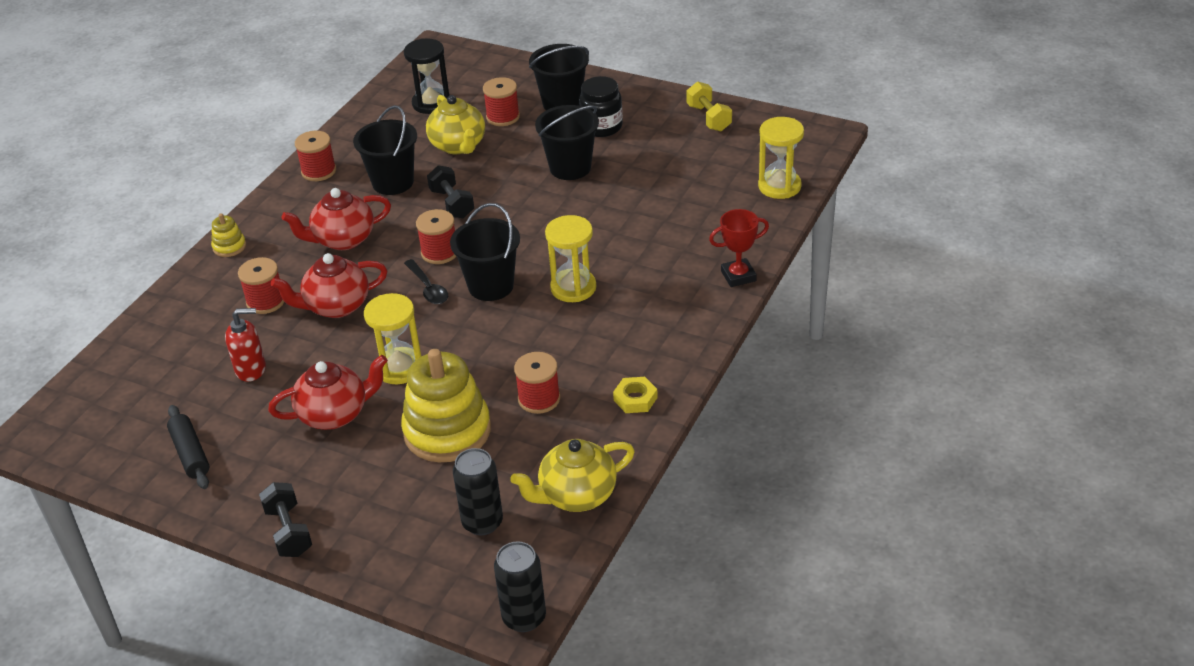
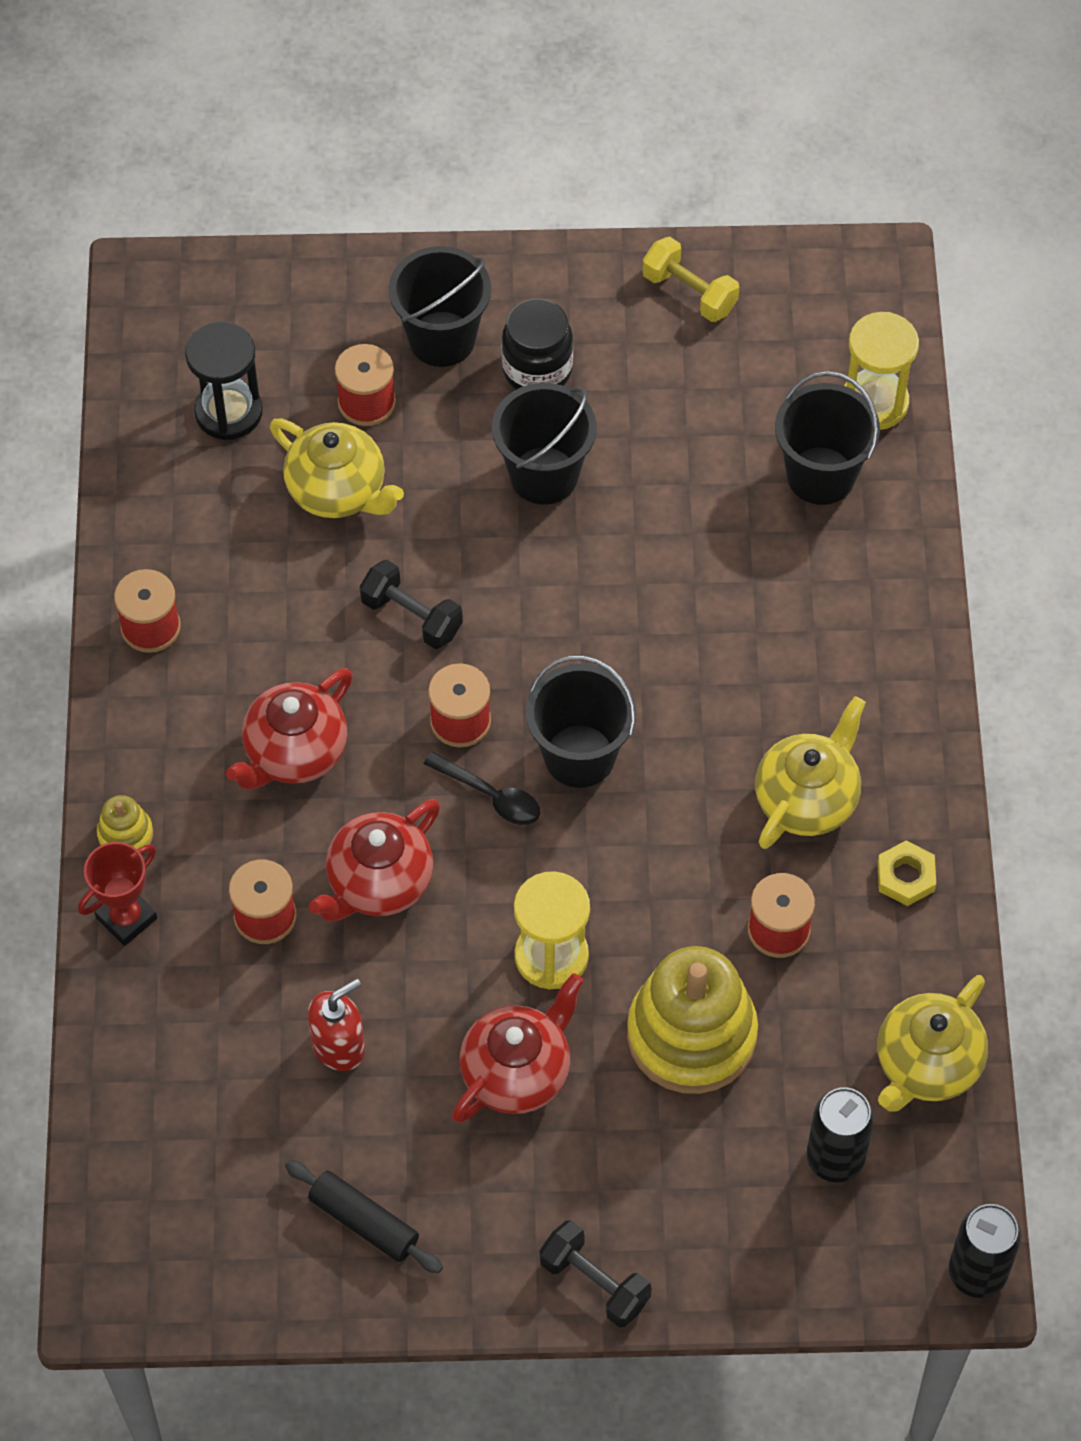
camera: 30 degrees left, 20 degrees up
(393, 182) = (288, 607): black bucket -> black bucket (821, 476)
(573, 288) = (699, 713): yellow hourglass -> none
(604, 344) = (807, 799): none -> yellow teapot
(738, 276) = (915, 602): red trophy -> red trophy (126, 918)

